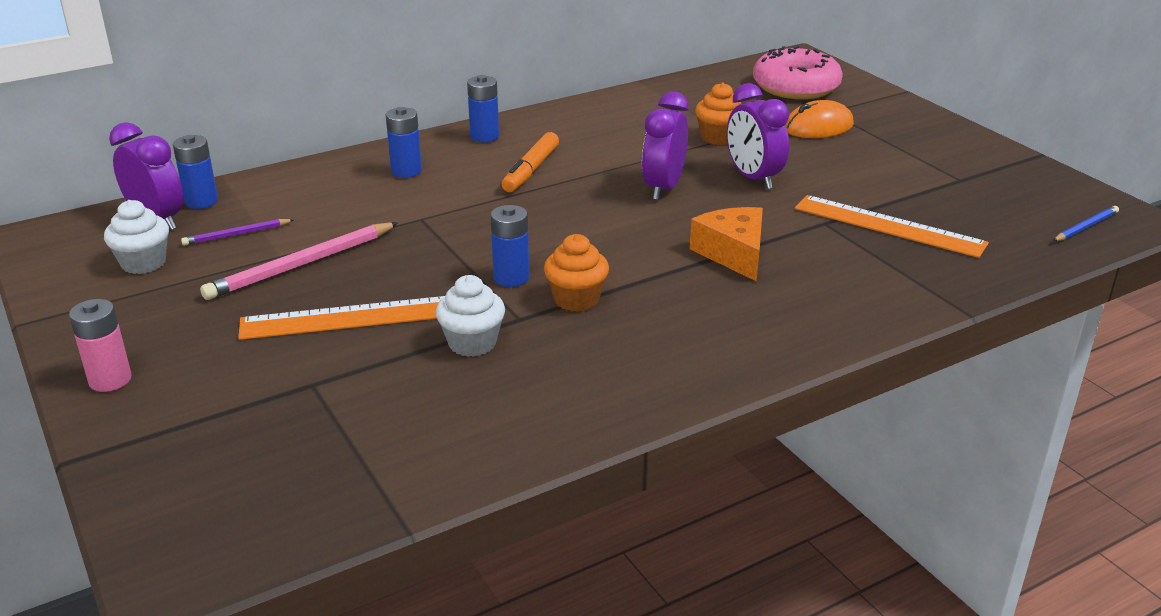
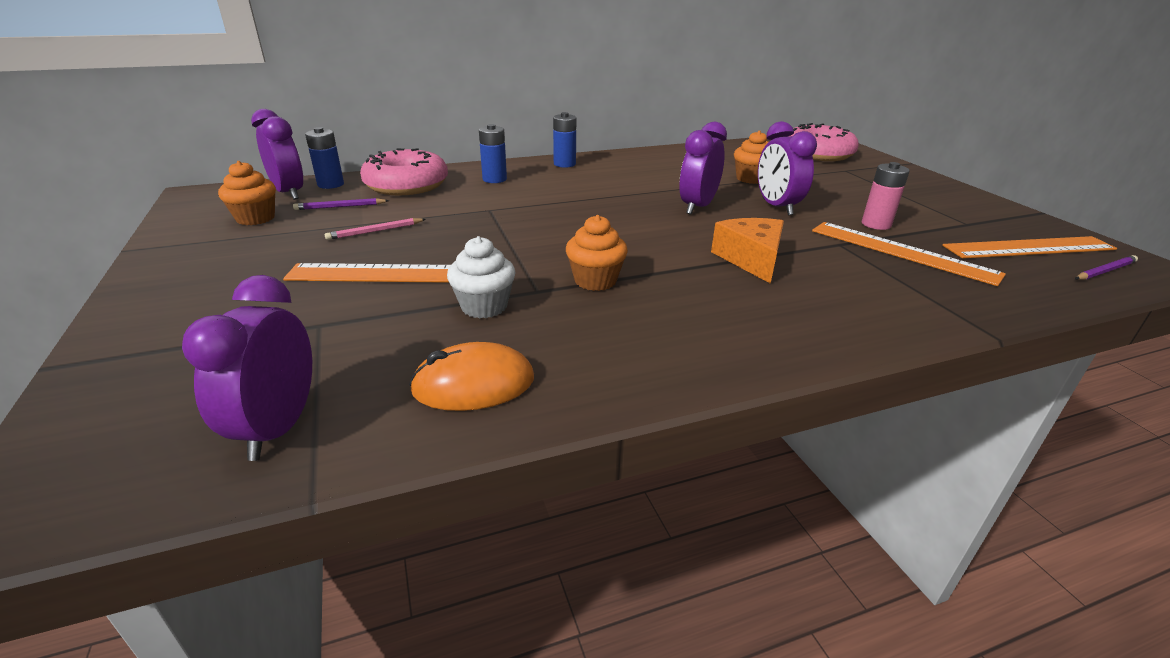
camera: 10 degrees right, 0 degrees up
(110, 380) = (151, 300): pink battery -> pink battery (876, 224)
(143, 263) = (255, 218): white cupcake -> orange cupcake
(299, 192) = (406, 185): none -> pink donut
(302, 264) = (375, 231): pink pencil -> pink pencil, size x0.53
(341, 483) = (278, 428): none -> purple clock
(511, 278) = (544, 258): blue battery -> none
(531, 170) = (592, 187): orange marker -> none
(818, 127) = (836, 179): orange mouse -> orange mouse (473, 384)
(1018, 205) = (1028, 247): none -> orange ruler
(1085, 227) = (1105, 271): blue pencil -> purple pencil

